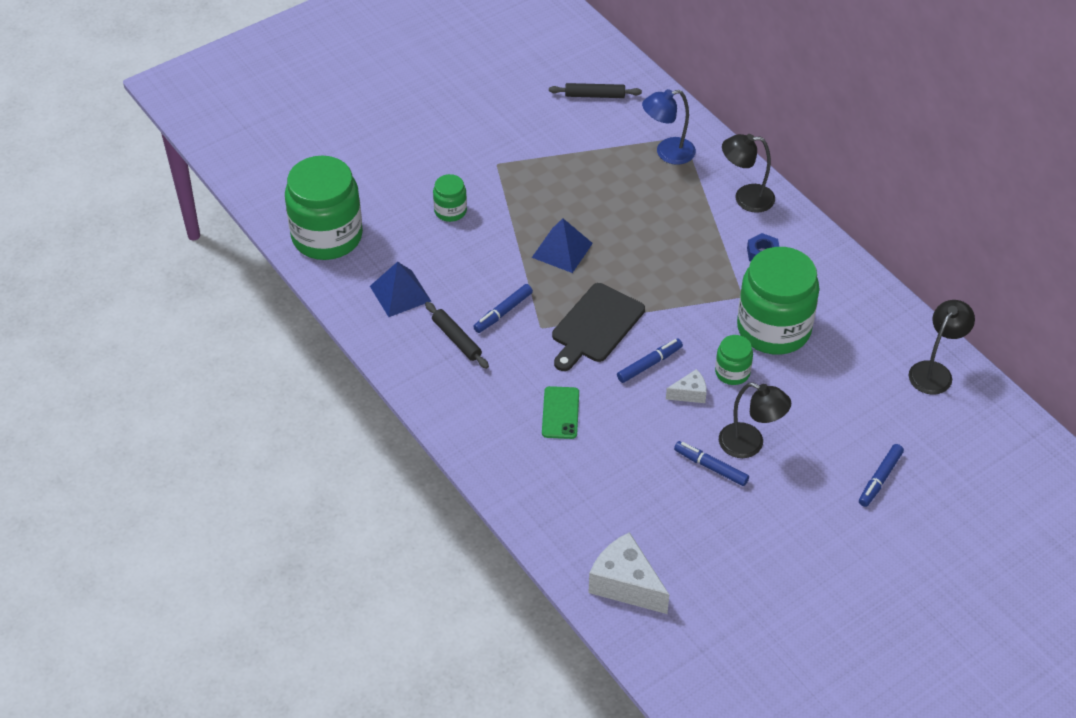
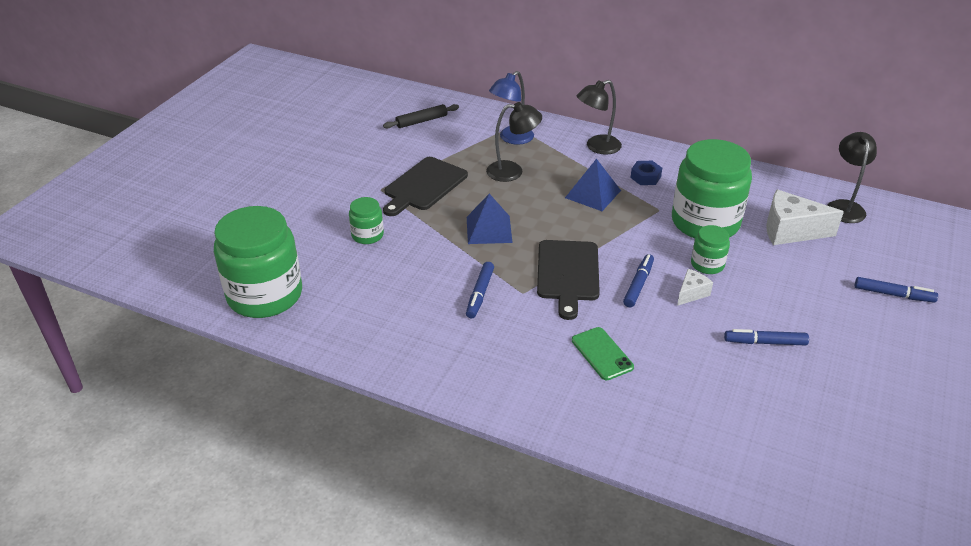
camera: 30 degrees left, 10 degrees down
(400, 293) = (372, 315): blue pyramid -> blue pyramid (592, 194)
(456, 339) = (456, 332): black rolling pin -> none
(539, 176) = (423, 186): none -> black cutting board
(625, 584) = (800, 478): white cheese -> white cheese (790, 231)
(750, 444) = (776, 311): black lamp -> black lamp (512, 171)
(880, 479) = (893, 294): blue marker -> blue marker turned 75 degrees counterclockwise

